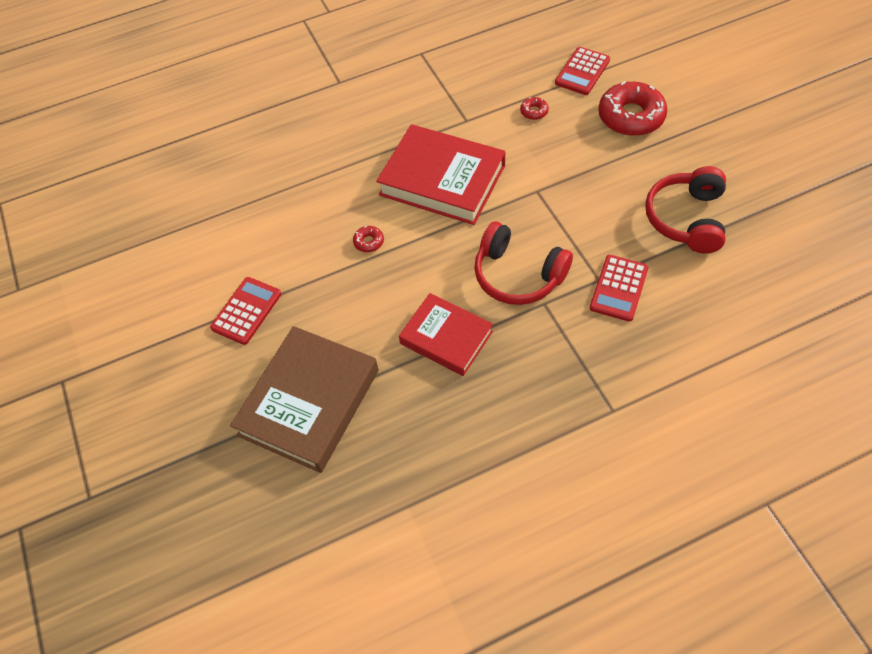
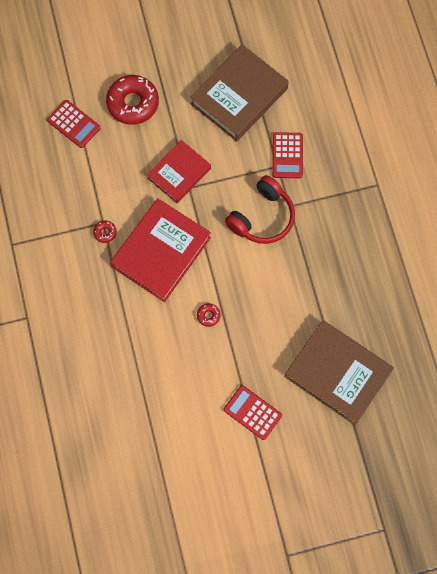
camera: 85 degrees left, 15 degrees up
(446, 337) = (304, 275): red book -> red book (179, 173)
(534, 111) = (107, 170): red donut -> red donut (105, 232)
(619, 288) = (287, 155): red calculator -> red calculator turned 60 degrees clockwise
(686, 219) = (239, 96): red headphones -> brown book

